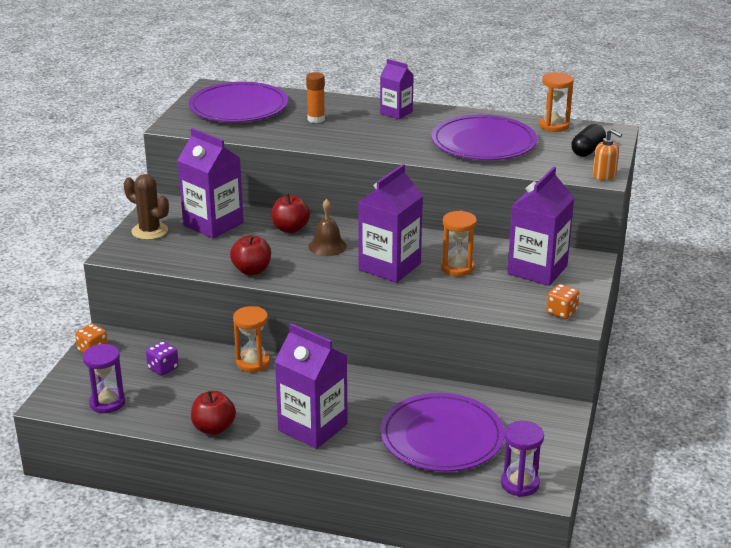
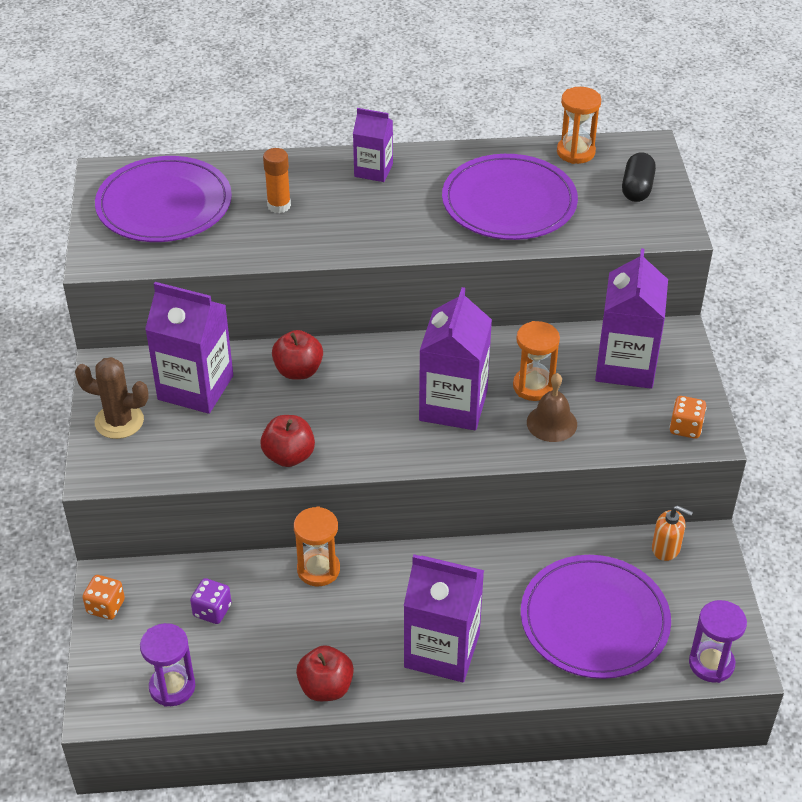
camera: 20 degrees left, 15 degrees up
(327, 246) = (360, 390): brown bell -> brown bell (551, 423)
(604, 176) = (678, 228): orange soap dispenser -> orange soap dispenser (666, 548)

